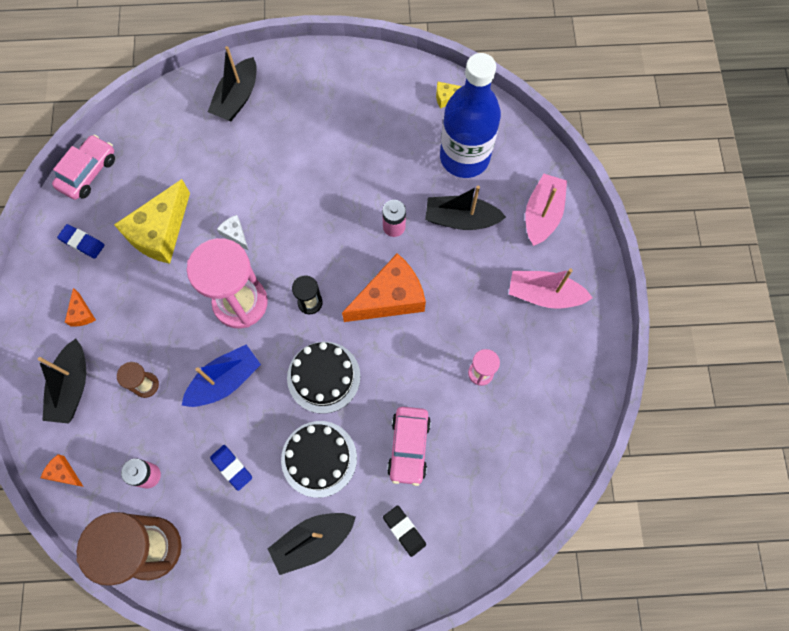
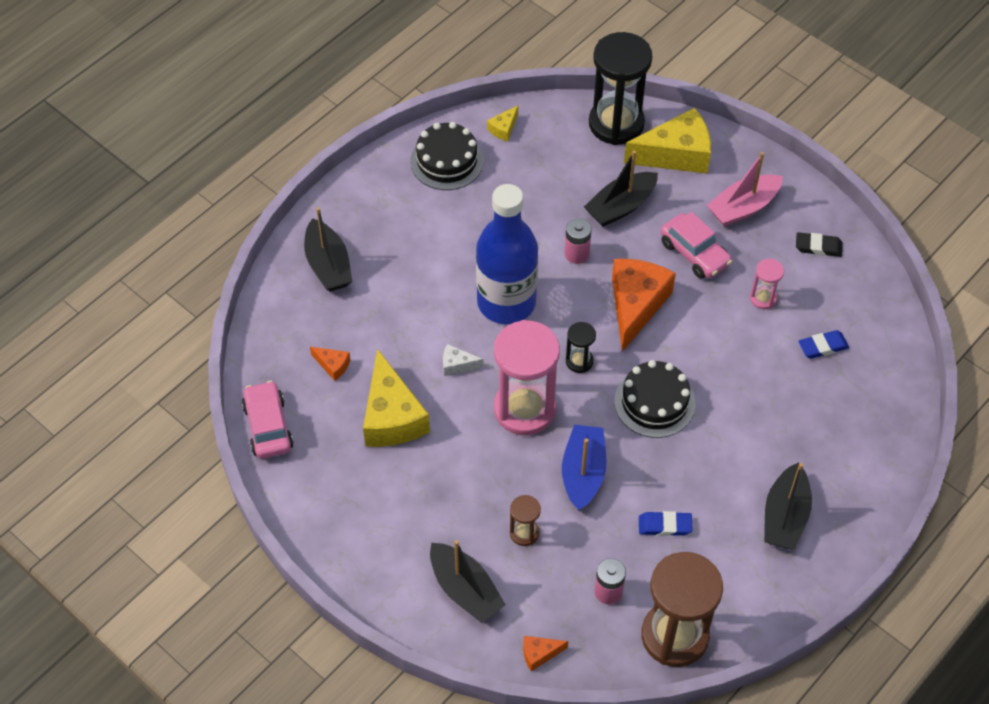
camera: 45 degrees left, 15 degrees down
(82, 242) = (333, 481): blue eraser -> blue eraser (823, 346)
(82, 313) = (402, 532): orange cheese -> orange cheese (333, 365)
(319, 458) = (720, 459): black cake -> black cake (447, 161)
(404, 531) = (838, 448): black eraser -> black eraser (818, 247)
(408, 447) = (774, 392): pink car -> pink car (694, 253)
(464, 157) = (570, 161): blue bottle -> blue bottle (506, 302)
(526, 157) = (616, 123): none -> black hourglass
(542, 214) = (676, 154): pink boat -> yellow cheese

